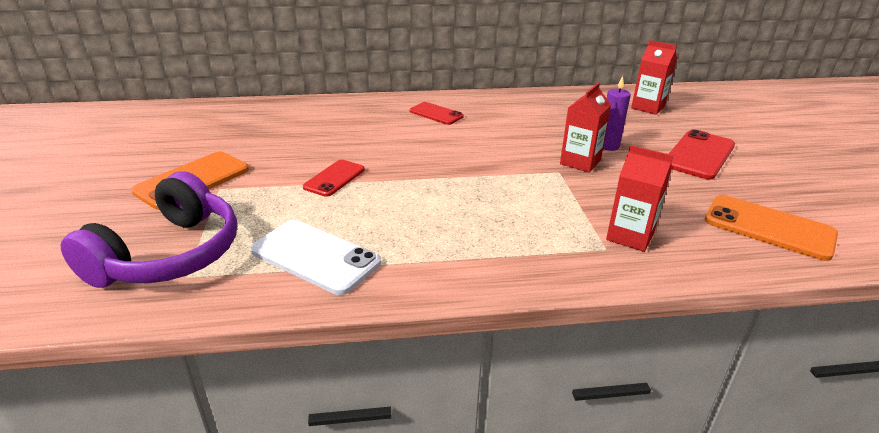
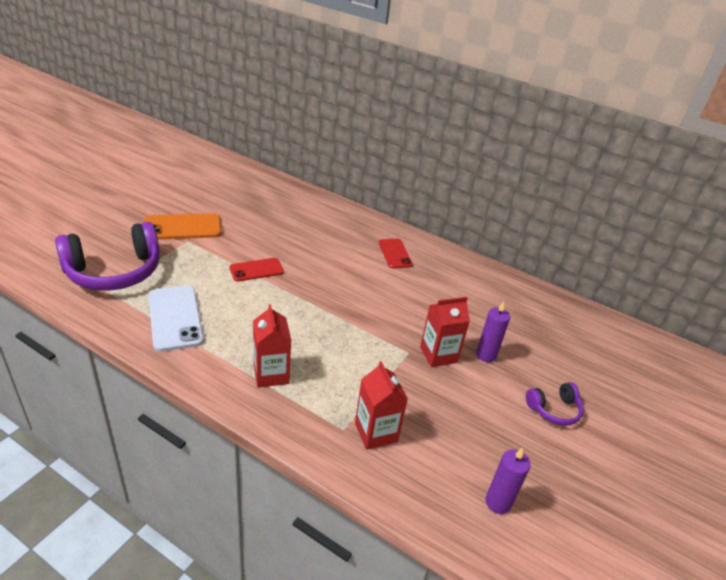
camera: 35 degrees right, 5 degrees up
(648, 107) = (588, 341): red carton -> red carton (271, 374)
(699, 155) = (554, 409): red phone -> purple headphones
(768, 227) = (498, 502): orange phone -> purple candle

